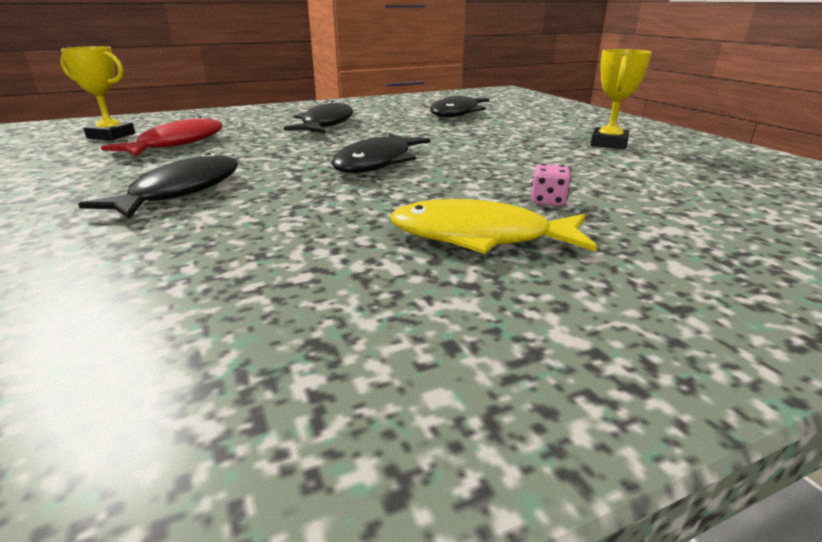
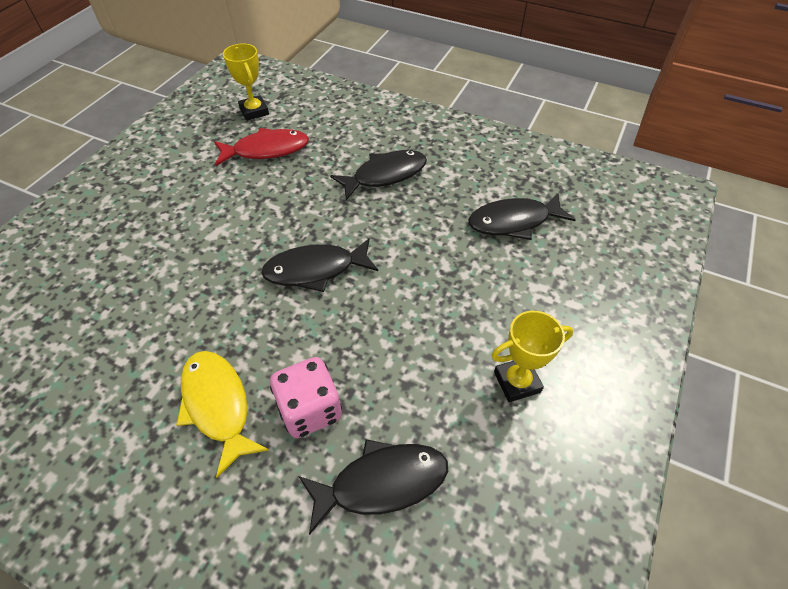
camera: 50 degrees right, 25 degrees up
(181, 191) = (189, 227): black fish -> black fish (382, 482)
(548, 201) = (310, 410): pink dice -> pink dice, size x2.00

